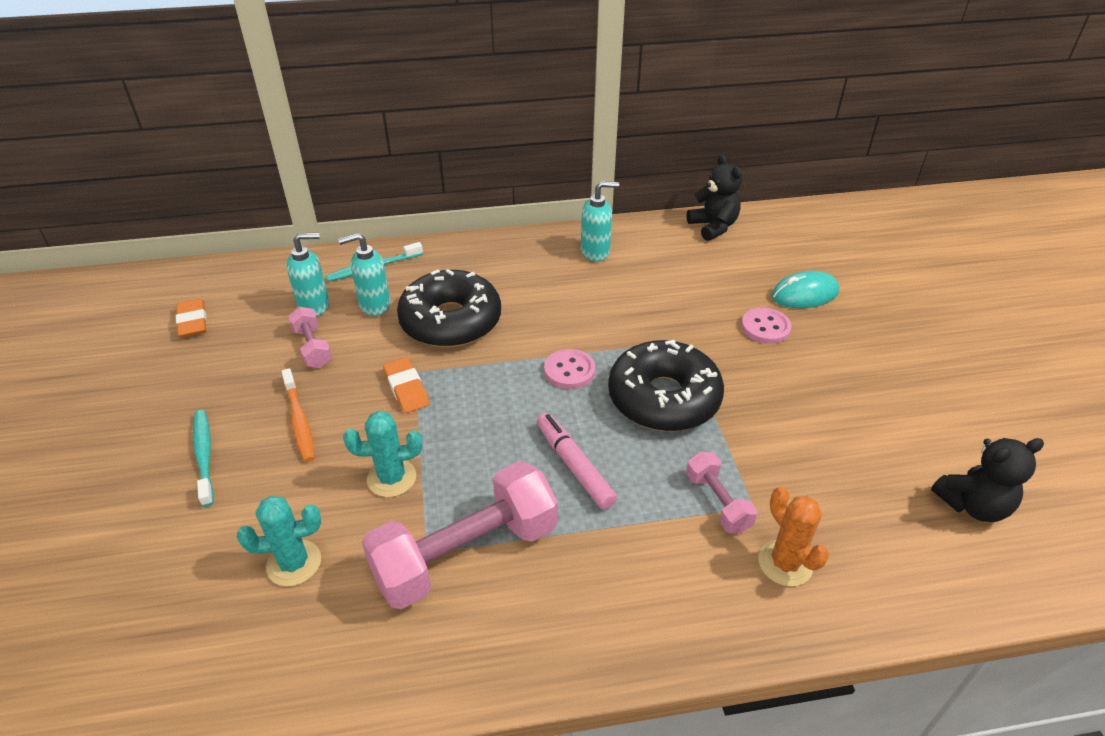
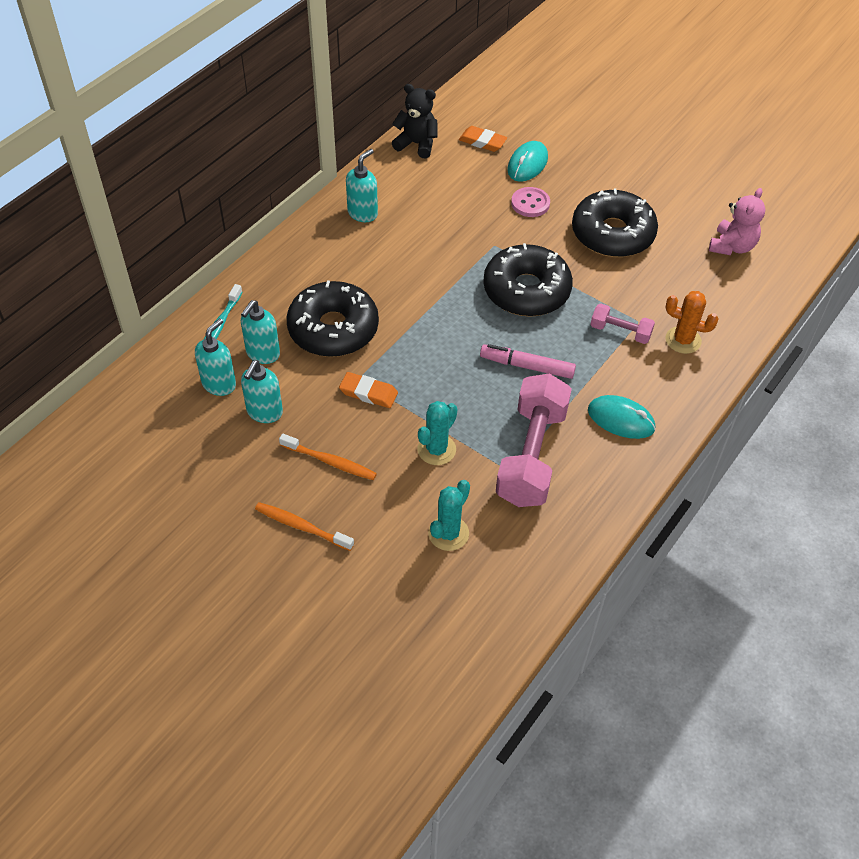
camera: 45 degrees left, 10 degrees up
(192, 321) = (142, 458): orange eraser -> orange eraser (482, 142)
(204, 455) = (301, 526): turquoise toothbrush -> orange toothbrush
(312, 347) = (264, 412): pink dumbbell -> turquoise soap dispenser
(569, 370) = (452, 310): pink button -> none
(604, 593) = (621, 419): none -> turquoise mouse
(826, 403) = (612, 234): none -> black donut
(973, 505) = (732, 246): black teddy bear -> pink teddy bear

